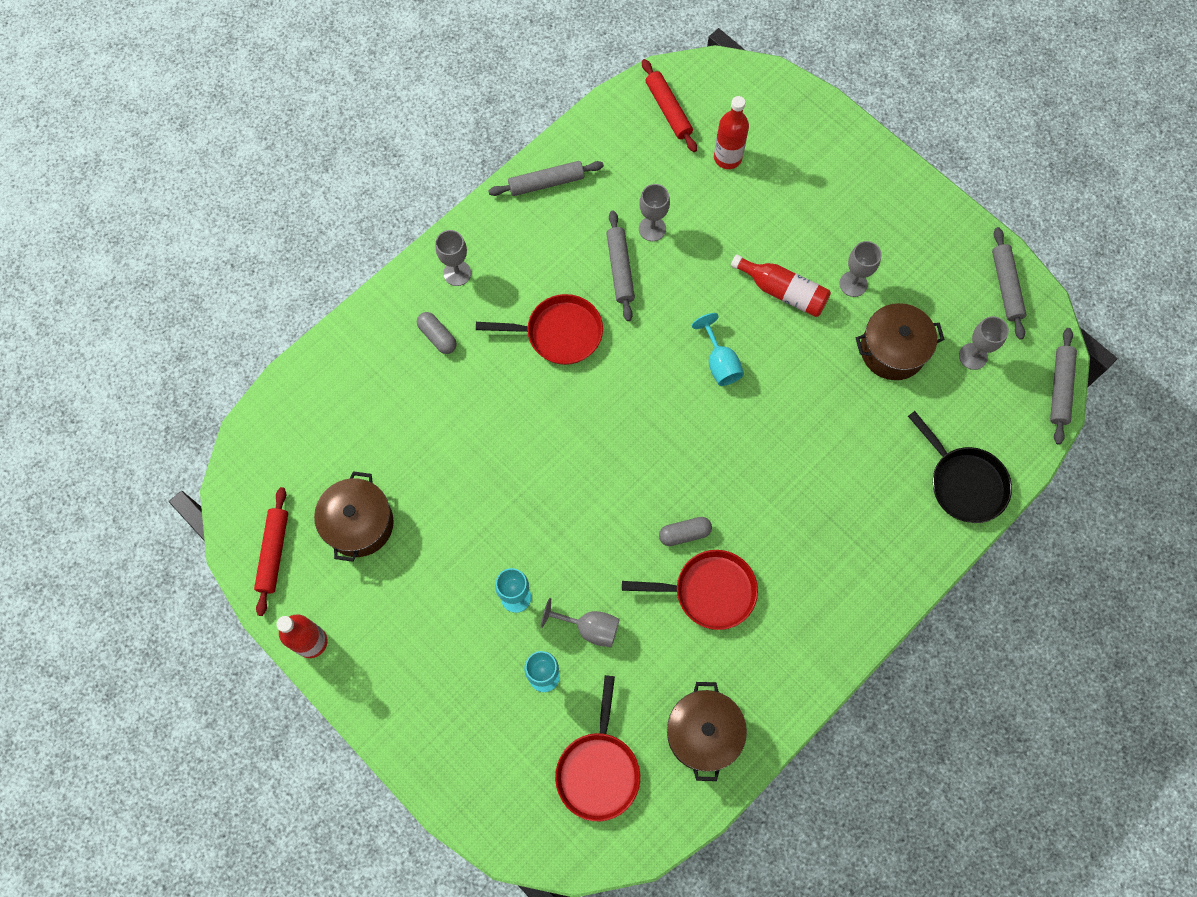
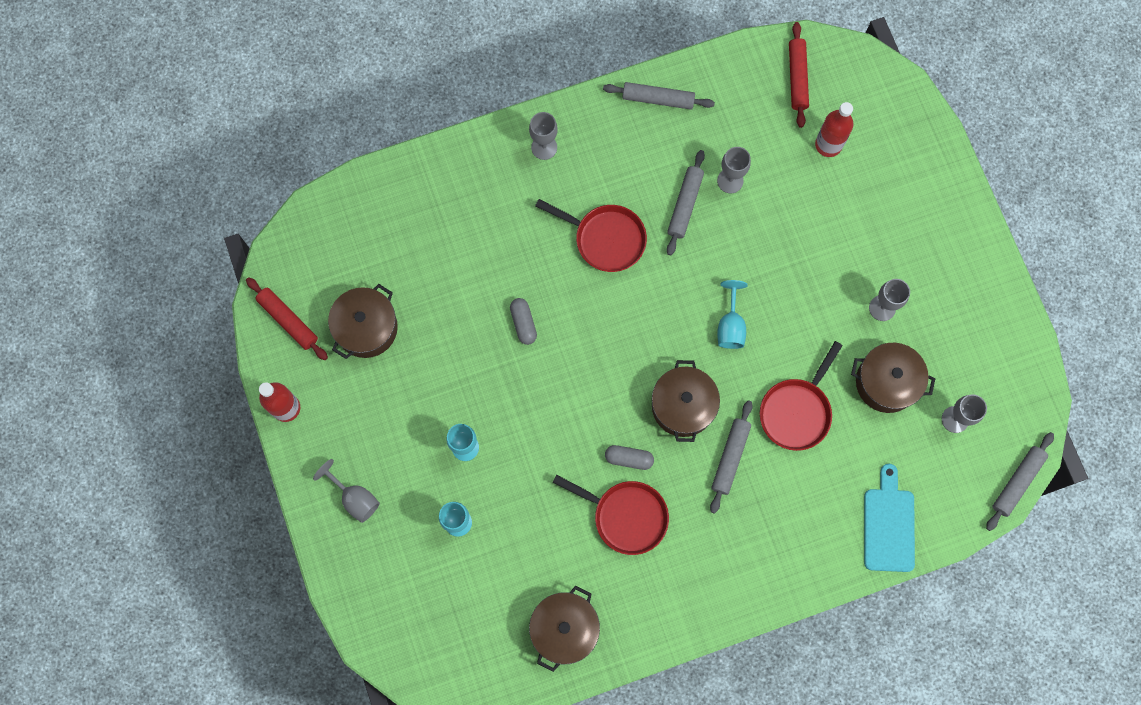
camera: 25 degrees right, 5 degrees up
(273, 552) = (288, 320): red rolling pin -> red rolling pin turned 75 degrees counterclockwise
(437, 337) = (502, 196): grey capsule -> grey capsule (523, 323)
(589, 628) = (513, 500): grey goblet -> grey goblet (355, 498)
(598, 770) = (466, 618): red pan -> red pan (797, 411)
(712, 459) = (683, 406): none -> brown pot
(783, 291) = (816, 287): red bottle -> none
(964, 483) = (888, 525): black pan -> turquoise cutting board
(1006, 286) = (1018, 370): grey rolling pin -> grey rolling pin (730, 457)

